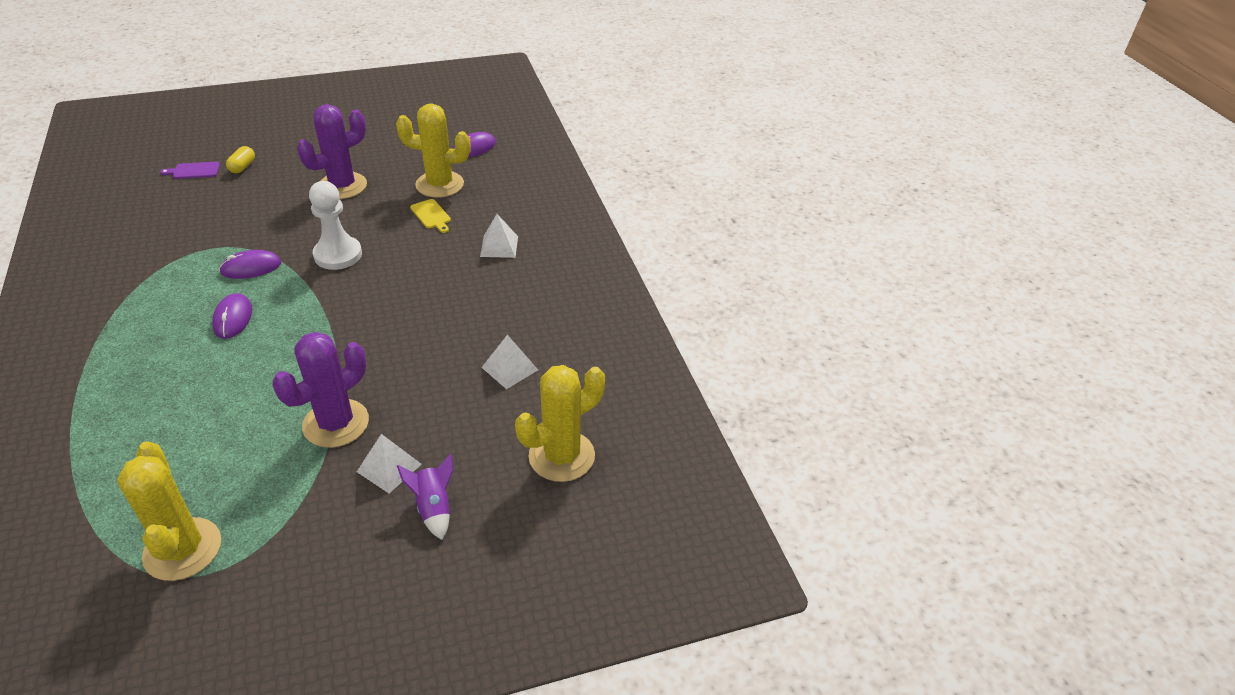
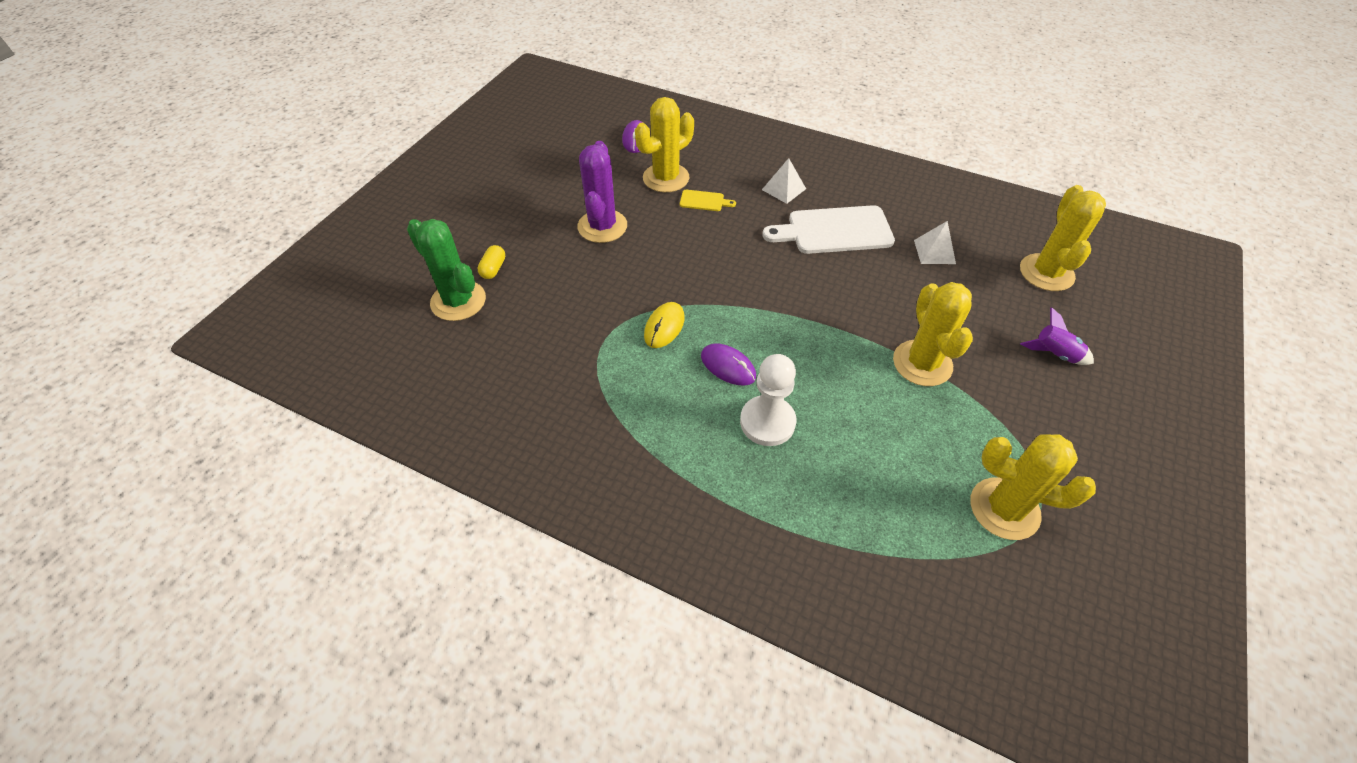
camera: 45 degrees left, 10 degrees up
(194, 171) = (458, 301): purple cutting board -> green cactus
(242, 167) = (493, 269): yellow capsule -> yellow capsule turned 45 degrees clockwise
(251, 267) = (664, 327): purple mouse -> yellow mouse
(336, 423) = (922, 363): purple cactus -> yellow cactus
(338, 255) = (702, 271): white pawn -> white pawn (767, 422)
(389, 467) = (995, 357): white pyramid -> none
(471, 298) = (834, 231): none -> white cutting board

